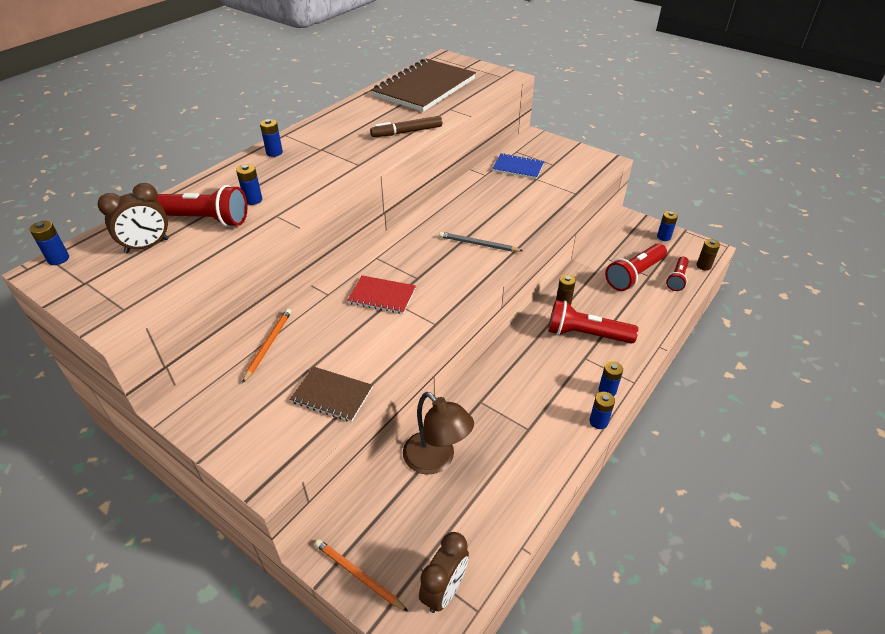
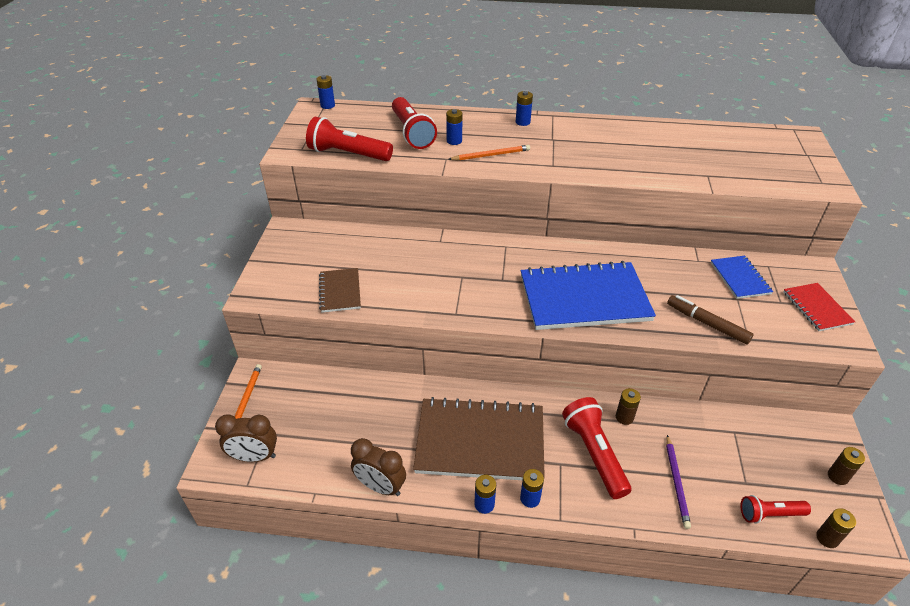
camera: 60 degrees right, 0 degrees up
(147, 246) = (365, 127): brown clock -> brown clock (380, 486)
(268, 345) = (366, 238): orange pencil -> orange pencil (491, 155)
(382, 296) = (462, 270): red notebook -> red notebook (816, 308)
(407, 132) = (633, 168): brown marker -> brown marker (707, 324)
(424, 88) = (725, 147): brown notebook -> brown notebook (480, 441)
(436, 460) = (366, 401): brown lamp -> none
(478, 244) = (584, 298): grey pencil -> blue notebook
(633, 306) = (676, 482): none -> purple pencil
(634, 275) = (732, 467): red flashlight -> red flashlight (348, 154)
(663, 237) = (837, 476): blue battery -> brown battery

